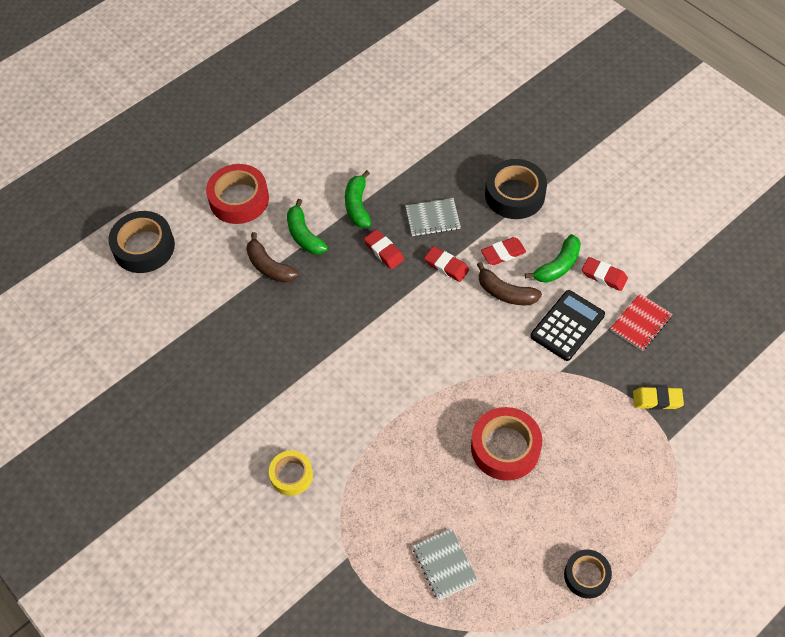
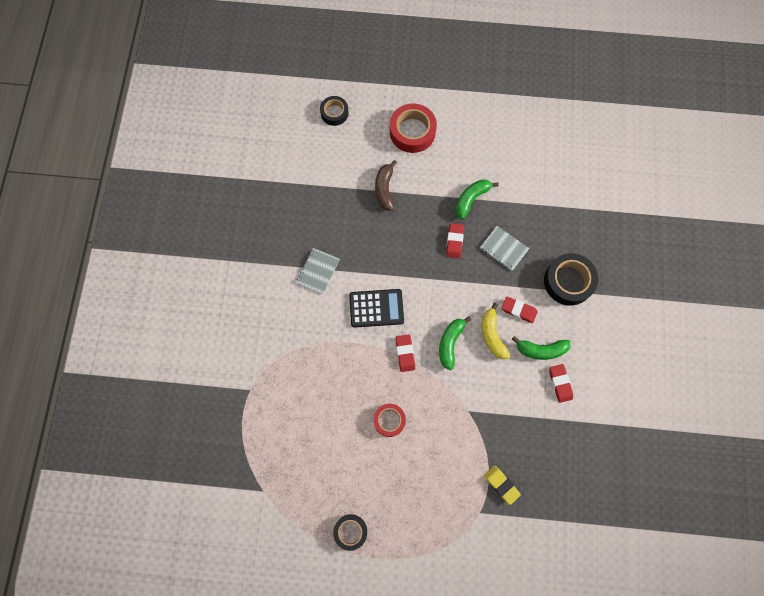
camera: 45 degrees right, 15 degrees up
(144, 247) = (334, 113): black tape -> black tape, size x0.61
(291, 475) = (270, 318): yellow tape -> none
(304, 235) = (423, 188): green banana -> green banana (450, 343)
(444, 565) = (290, 446): grey notebook -> grey notebook (318, 271)
(446, 266) = (478, 285): red eraser -> red eraser (405, 353)
(505, 293) = (492, 335): brown banana -> yellow banana
(505, 448) = (389, 420): red tape -> red tape, size x0.61
(567, 326) = (503, 390): black calculator -> black calculator (376, 308)
(640, 323) = (546, 433): red notebook -> none

